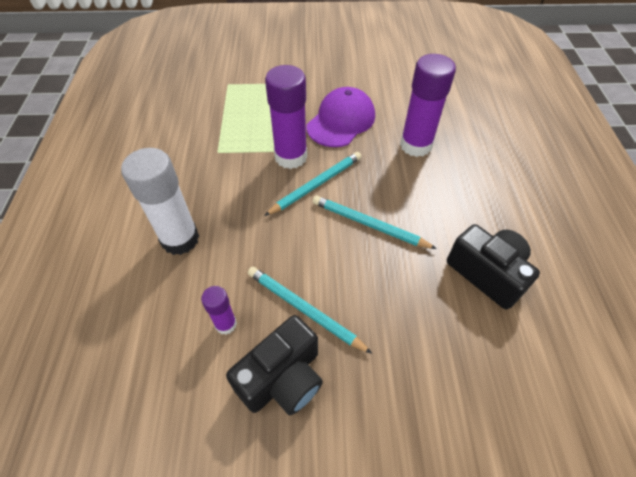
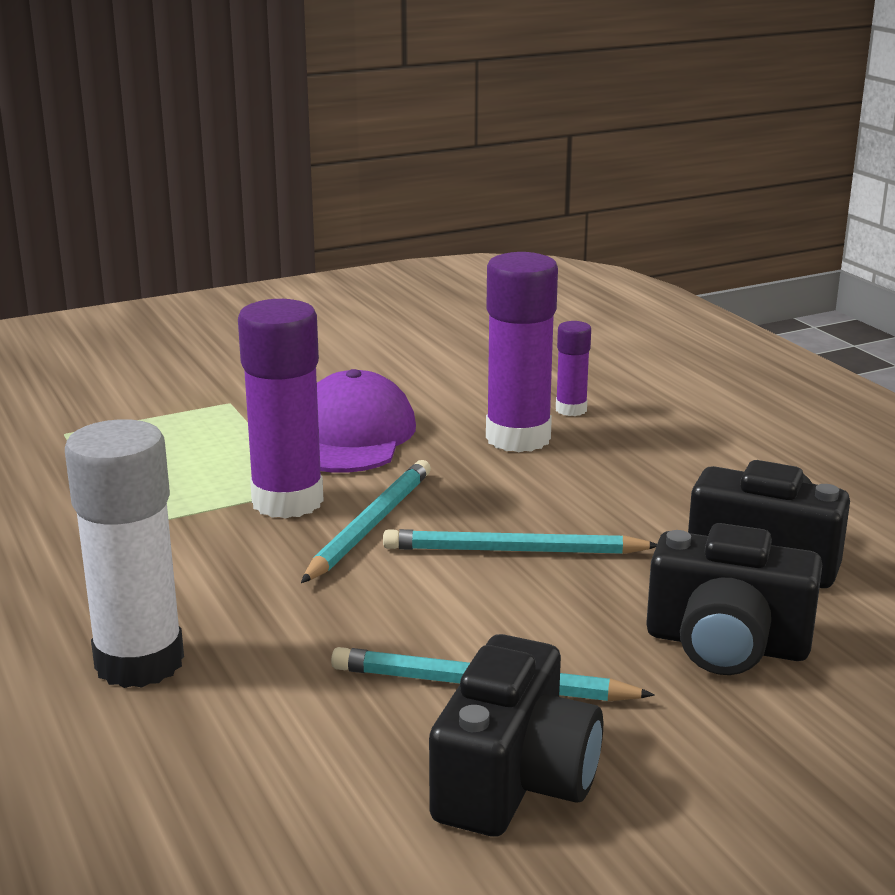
camera: 25 degrees left, 30 degrees down
(226, 324) = (340, 747): purple glue stick -> purple glue stick (571, 409)
(430, 328) = (726, 644): none -> black camera

